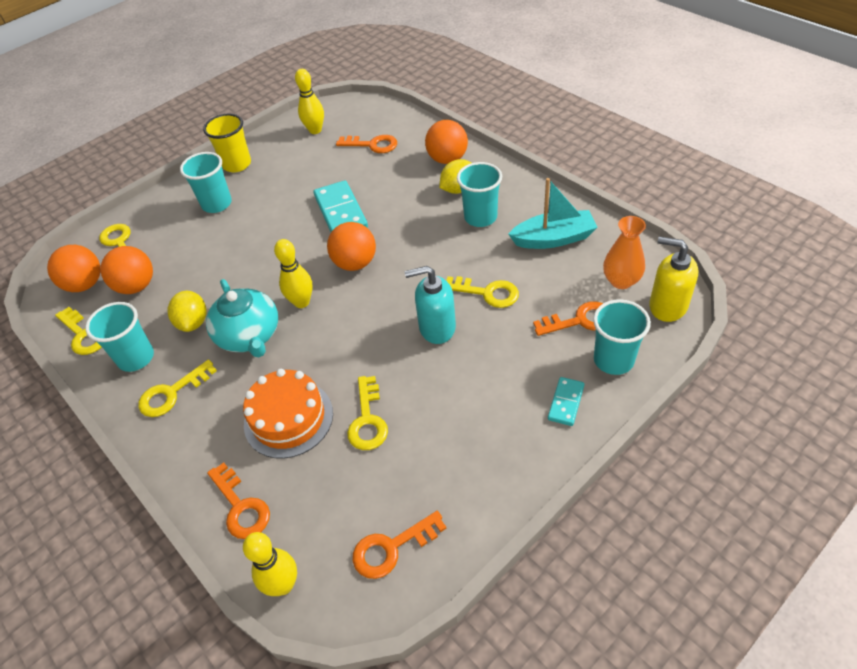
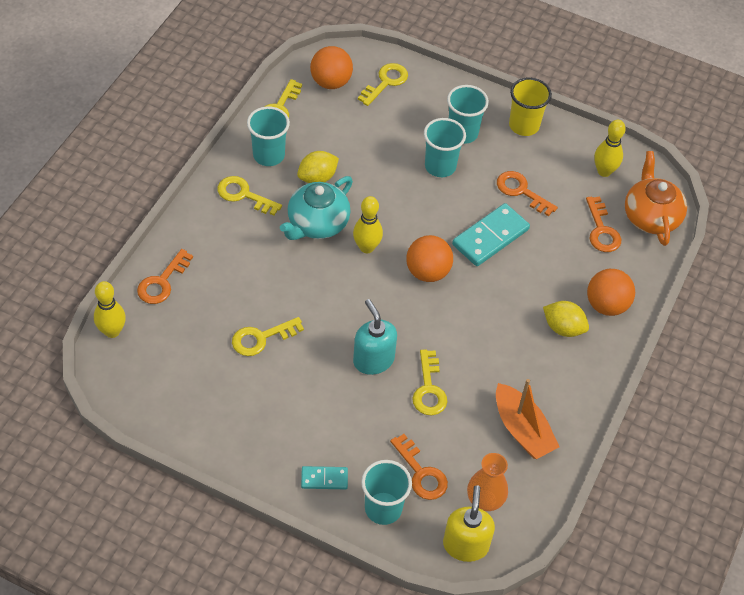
camera: 60 degrees right, 5 degrees up
(136, 286) = (342, 119): orange ball -> none
(288, 418) = (245, 283): orange cake -> none
(374, 116) = (651, 216): none -> orange teapot
(391, 548) = (157, 389): orange key -> orange key (521, 191)
(480, 217) = (528, 358): turquoise cup -> turquoise cup (440, 166)
(553, 239) = (522, 430): turquoise boat -> orange boat

